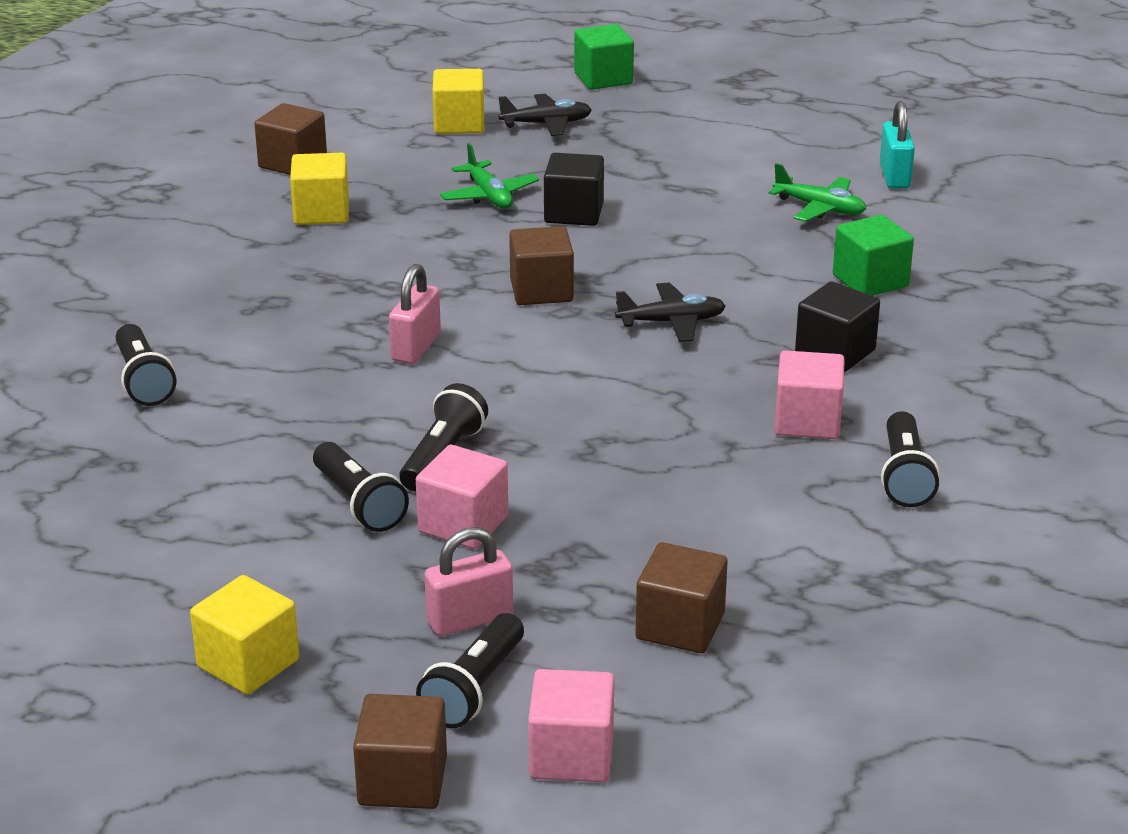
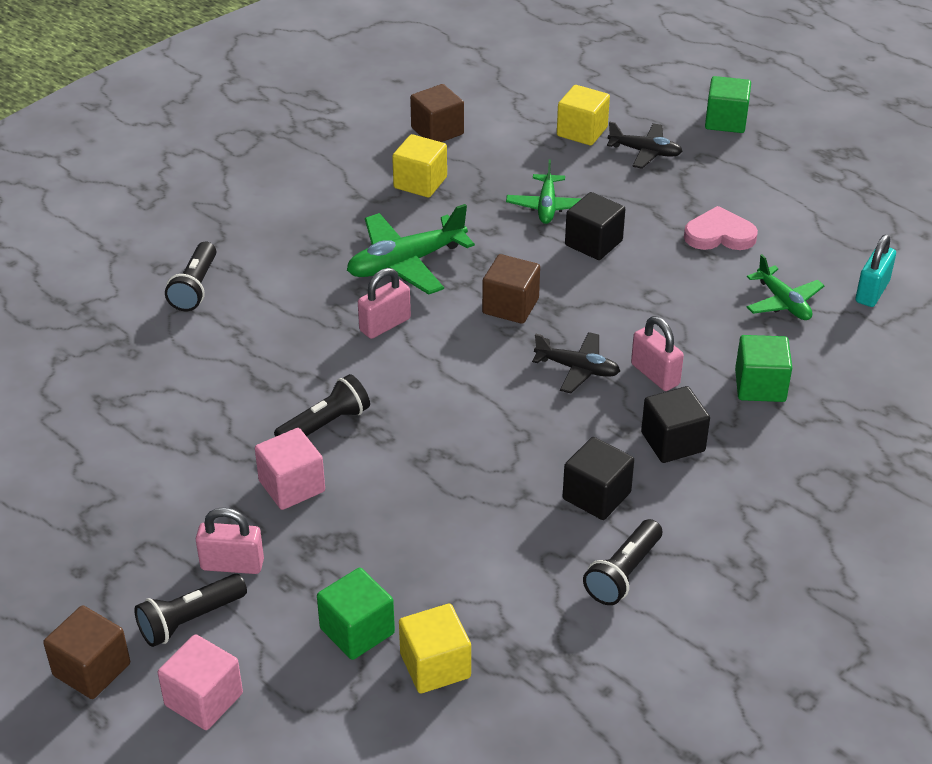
camera: 30 degrees right, 10 degrees up
(248, 663) = (78, 538): yellow cube -> yellow cube (435, 666)
(359, 503) = (242, 441): black flashlight -> none
(381, 287) = (406, 263): none -> green plane
(680, 626) = (357, 631): brown cube -> green cube
(697, 171) = (719, 234): none -> pink heart
(757, 303) = (655, 374): none -> pink padlock
(807, 421) = (596, 496): pink cube -> black cube

